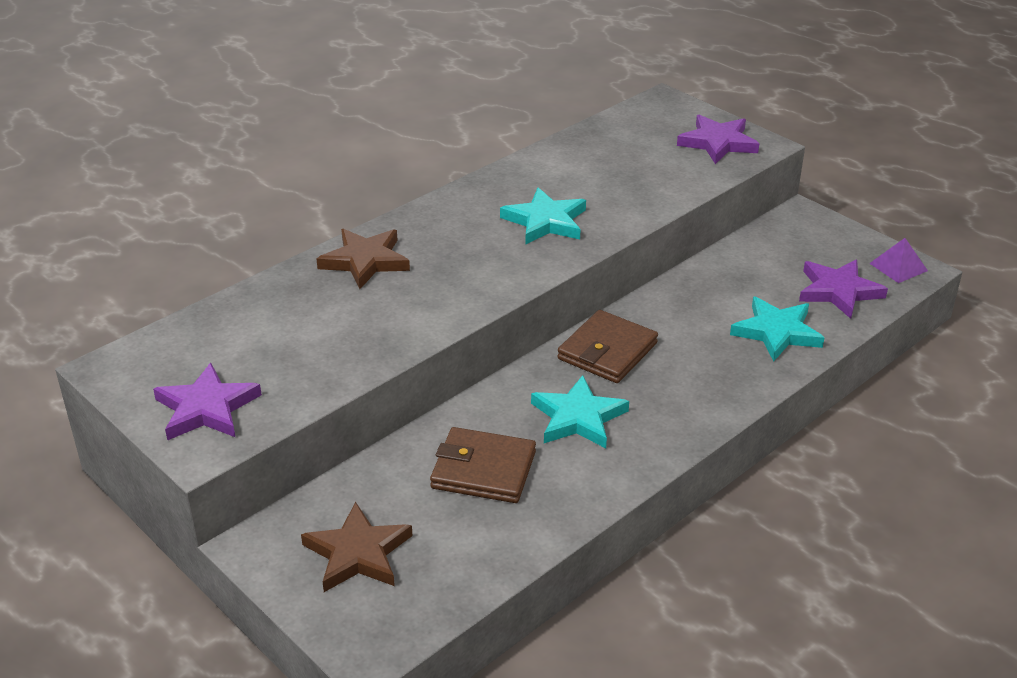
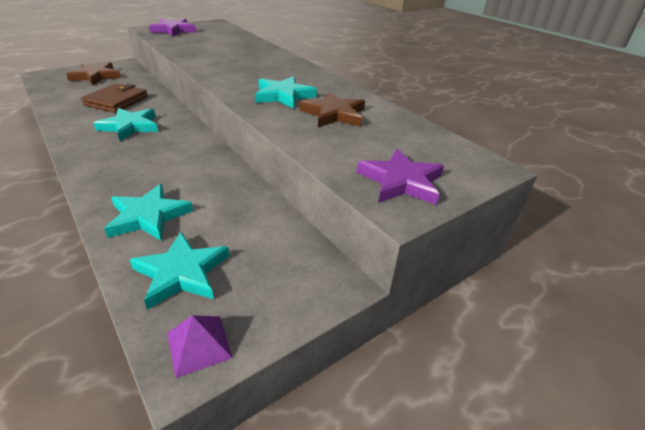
camera: 95 degrees right, 0 degrees up
(365, 261) = (264, 56): brown star -> brown star (334, 114)
(607, 351) = (183, 143): brown wallet -> none
(838, 291) = (182, 273): purple star -> turquoise star

